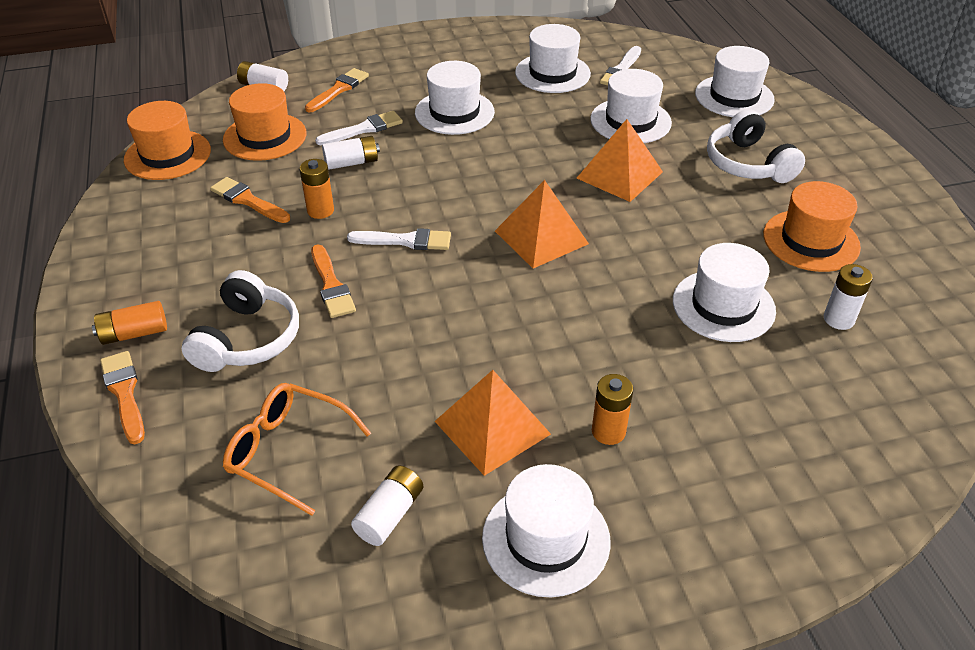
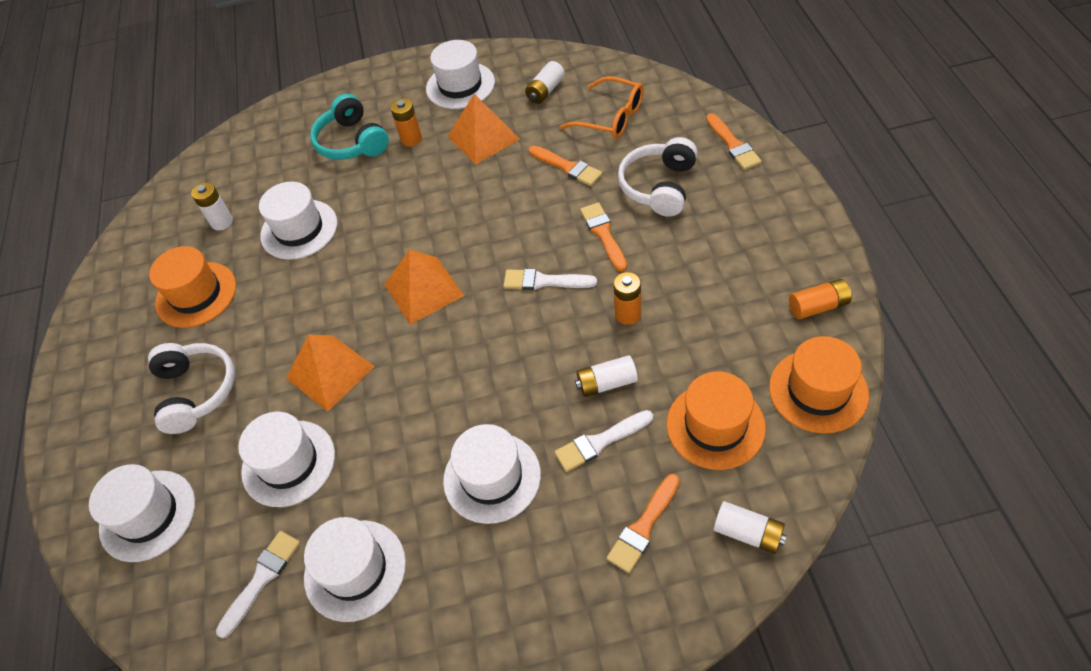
camera: 170 degrees left, 10 degrees up
(134, 333) = (748, 186): orange battery -> orange battery (818, 306)
(248, 200) = (703, 325): orange brush -> orange brush (567, 167)
(705, 432) = (352, 142): none -> turquoise headphones

